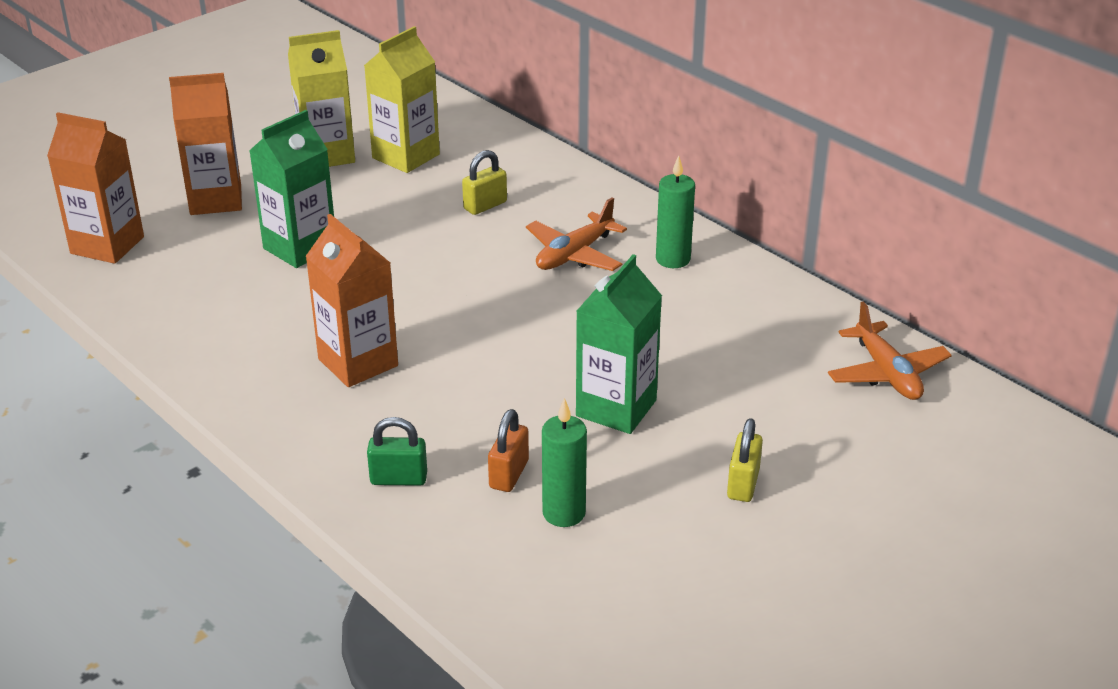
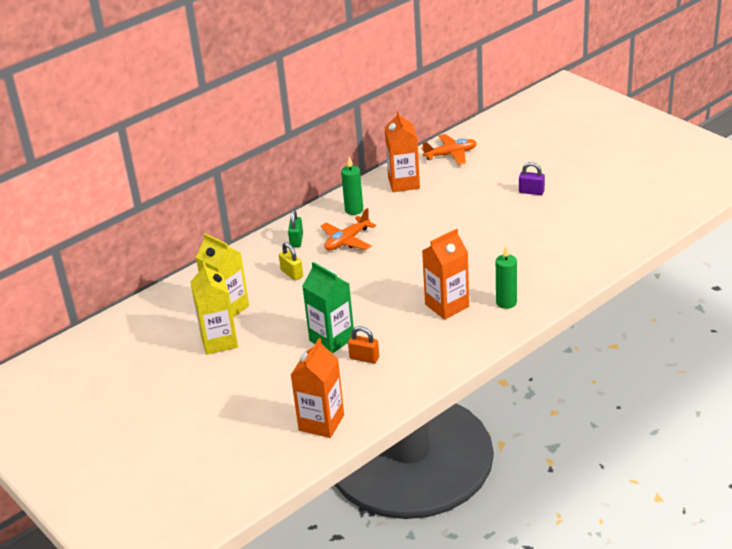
camera: 85 degrees left, 0 degrees up
(216, 200) = (270, 382): orange carton -> orange carton (403, 183)
(398, 478) = (539, 284): green padlock -> green padlock (296, 240)
(509, 474) = (532, 252): orange padlock -> orange padlock (364, 358)
(564, 513) = (557, 236): green candle -> green candle (506, 302)
(574, 254) = (347, 241): orange plane -> orange plane turned 90 degrees clockwise
(616, 408) = (481, 224): green carton -> none
(743, 484) = (531, 192): yellow padlock -> purple padlock

